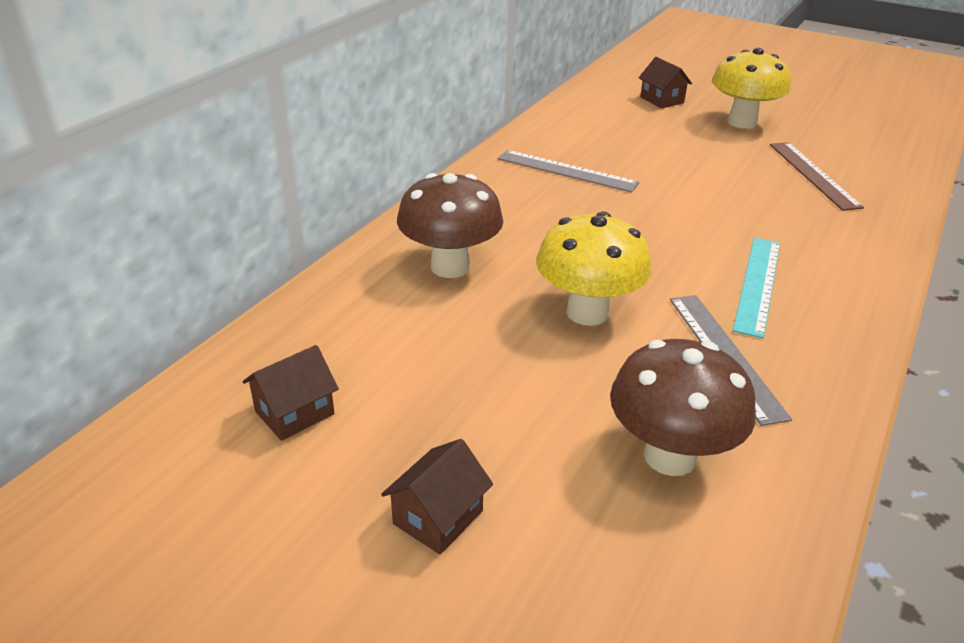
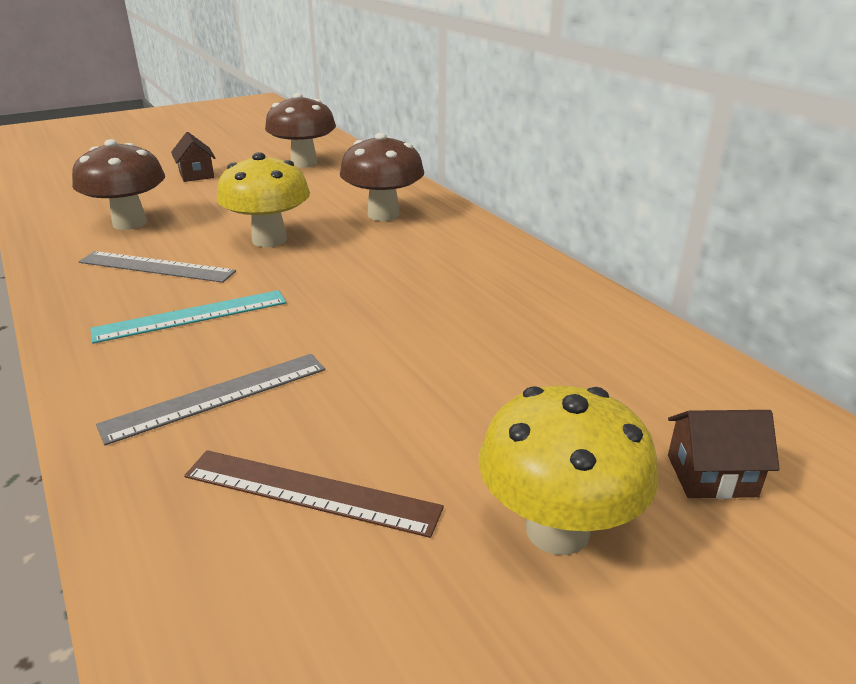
camera: 120 degrees right, 5 degrees down
(294, 413) = (304, 163): brown house -> brown mushroom
(566, 171) = (496, 300): grey ruler -> grey ruler (217, 396)
(758, 284) = (191, 316): turquoise ruler -> turquoise ruler turned 75 degrees counterclockwise

